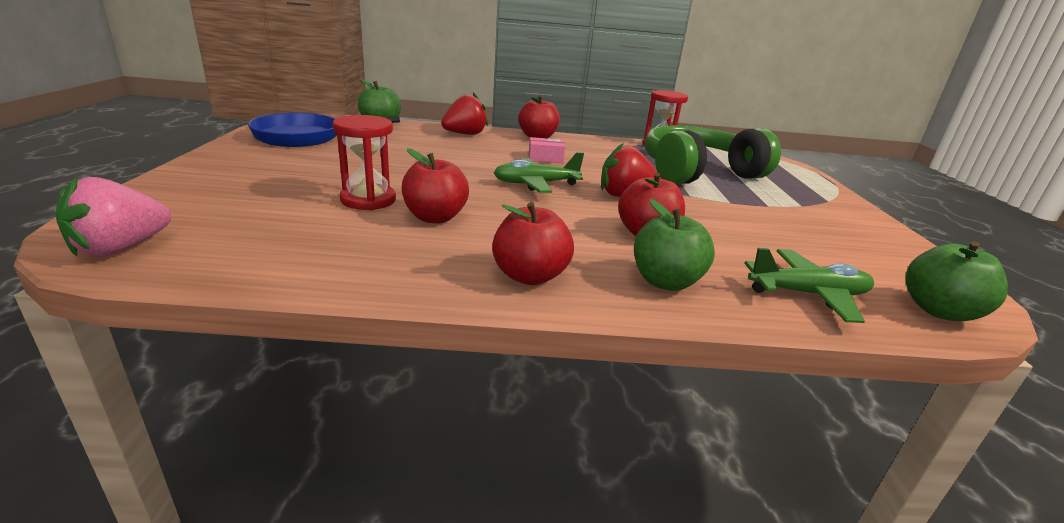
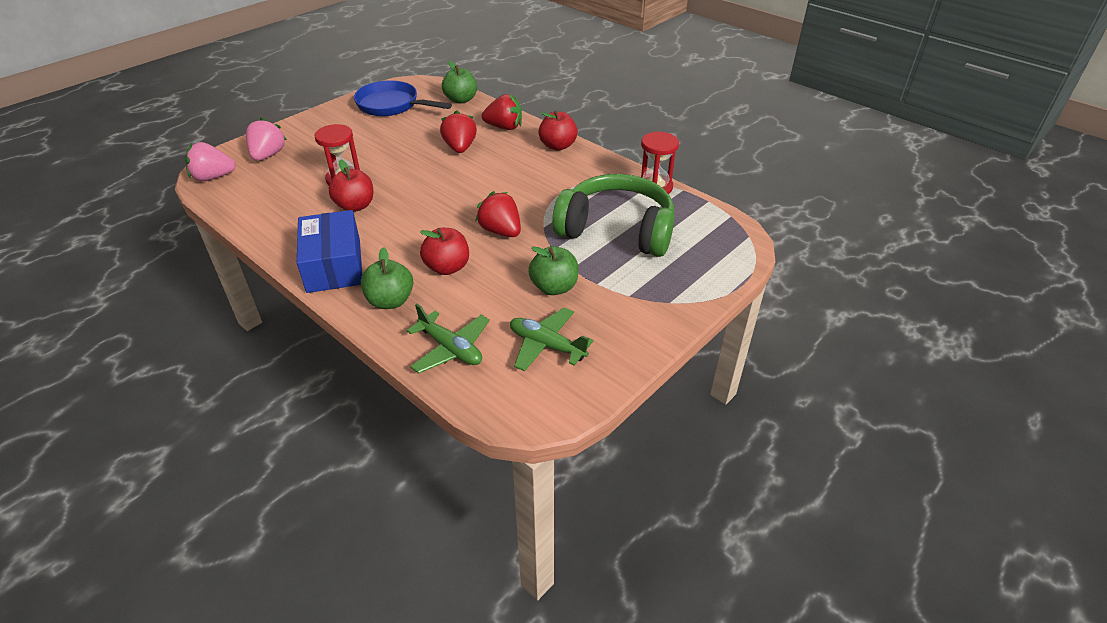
camera: 45 degrees right, 15 degrees up
(195, 204) = (268, 155): none -> pink strawberry
(453, 152) = (460, 148): none -> red strawberry
(529, 276) = (334, 265): red apple -> blue box
(535, 184) = (460, 198): green plane -> green plane (546, 345)
(545, 158) = (517, 173): pink box -> none
(939, 311) = (505, 401): green apple -> green apple (554, 287)

